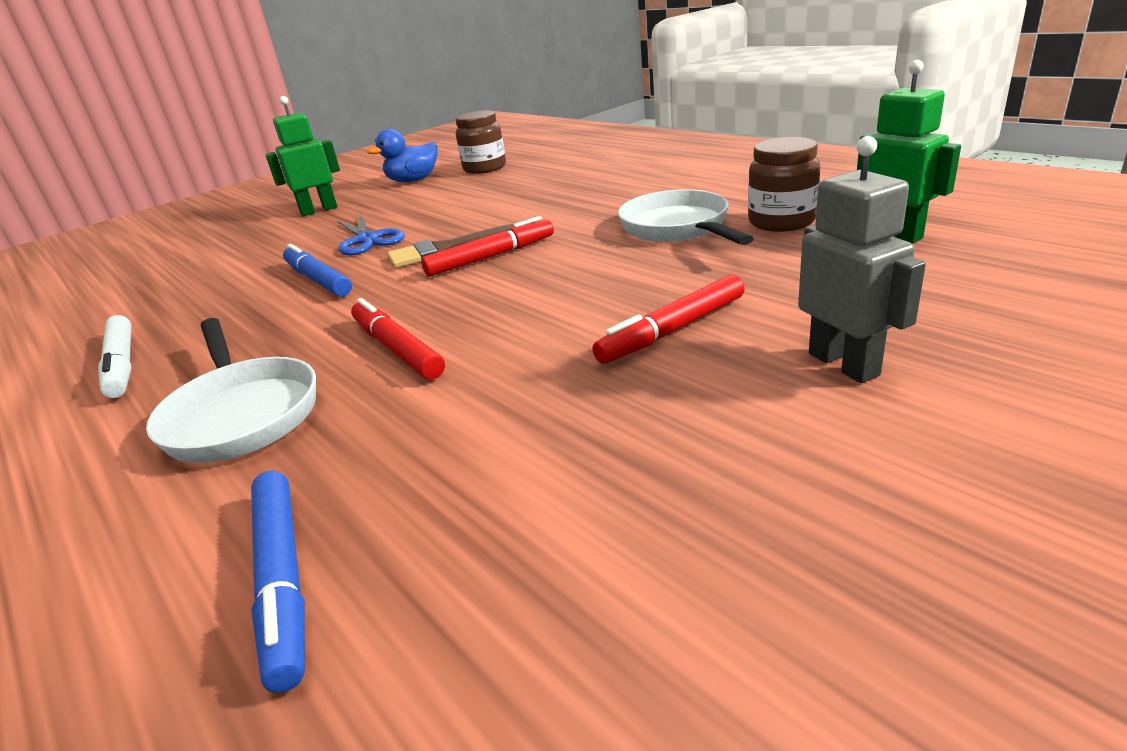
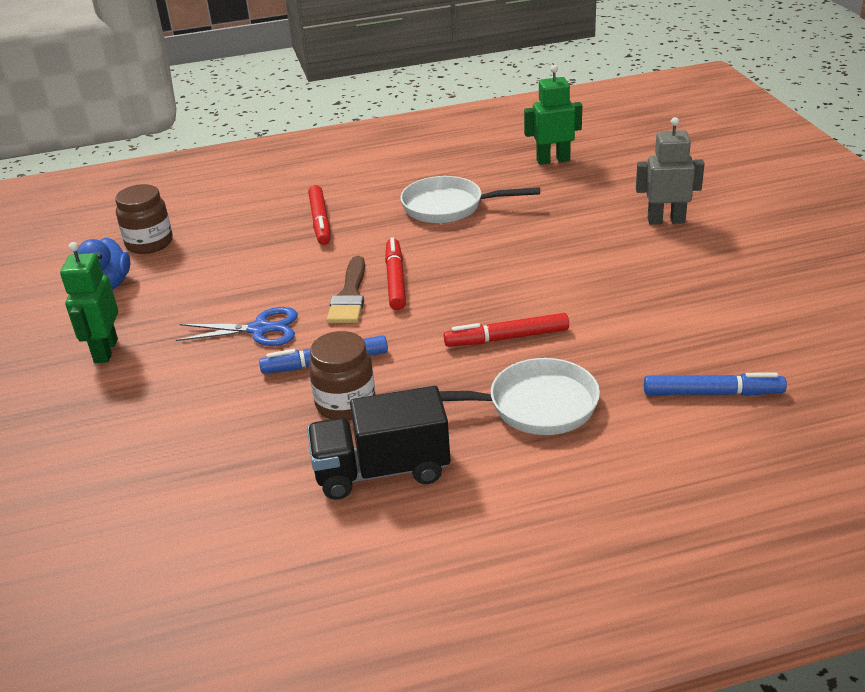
camera: 65 degrees left, 5 degrees up
(122, 365) = (382, 471): white marker -> black truck
(672, 330) = (588, 248): red marker -> red marker (320, 221)
(781, 222) = (490, 177): brown jar -> brown jar (345, 403)

